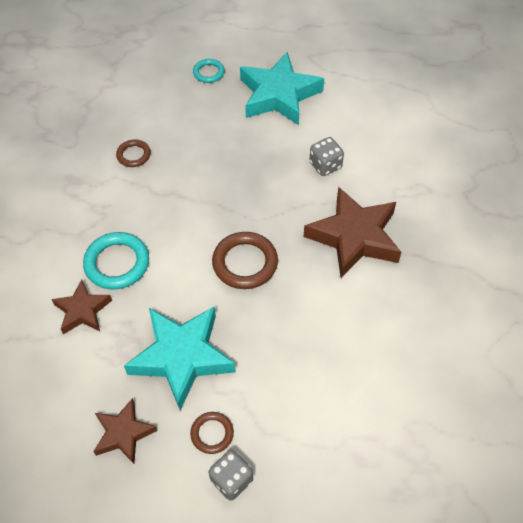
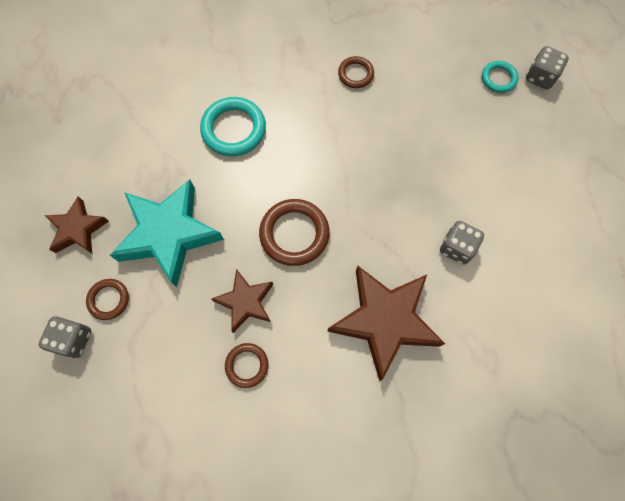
camera: 60 degrees right, 15 degrees up
(82, 311) = (173, 131): brown star -> brown star (245, 302)
(226, 50) = (540, 77): none -> grey dice
(278, 95) = (517, 156): turquoise star -> none
(336, 348) = (247, 365): none -> brown ring

